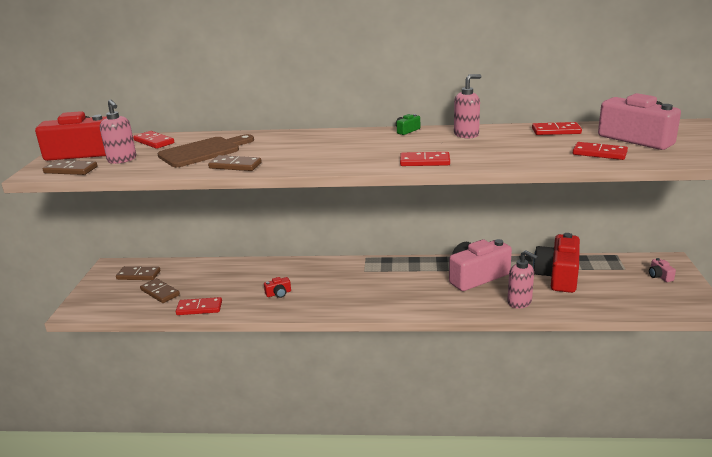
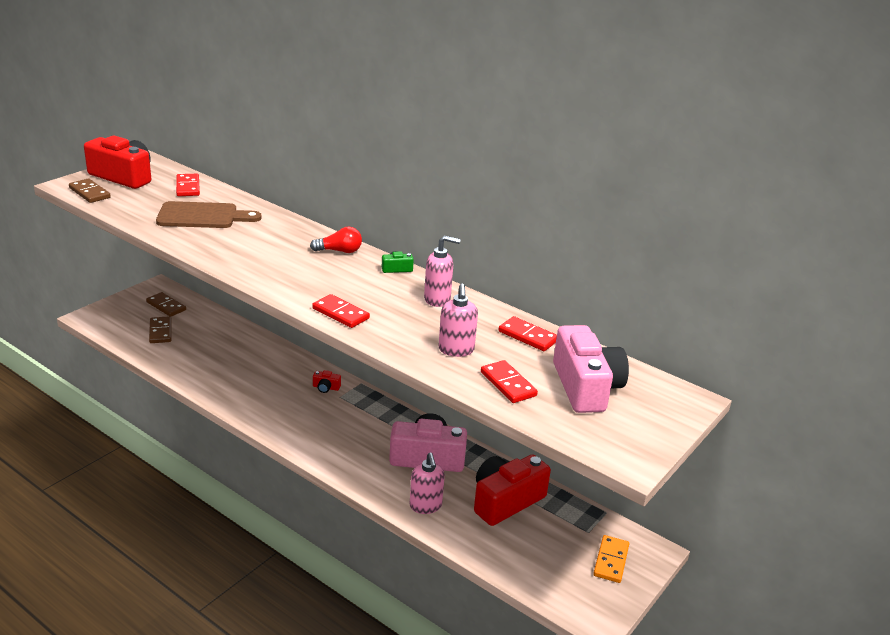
camera: 30 degrees right, 5 degrees up
(122, 160) = (136, 198): pink soap dispenser -> pink soap dispenser (456, 350)
(199, 308) = (169, 362): red domino -> none
(235, 165) = (198, 244): brown domino -> none
(278, 293) = (242, 381): red camera -> red camera (326, 387)
(349, 135) = (339, 251): none -> red light bulb
(659, 276) = (611, 561): pink camera -> orange domino

